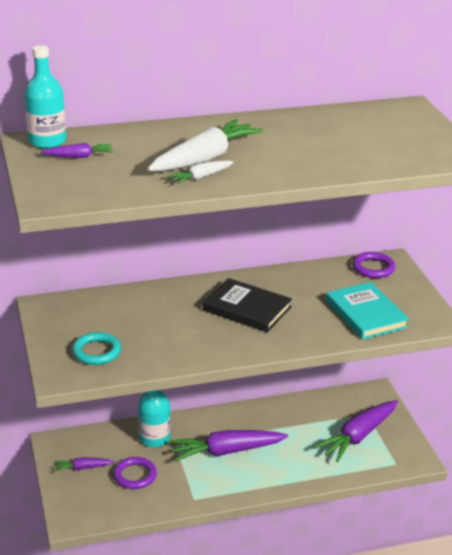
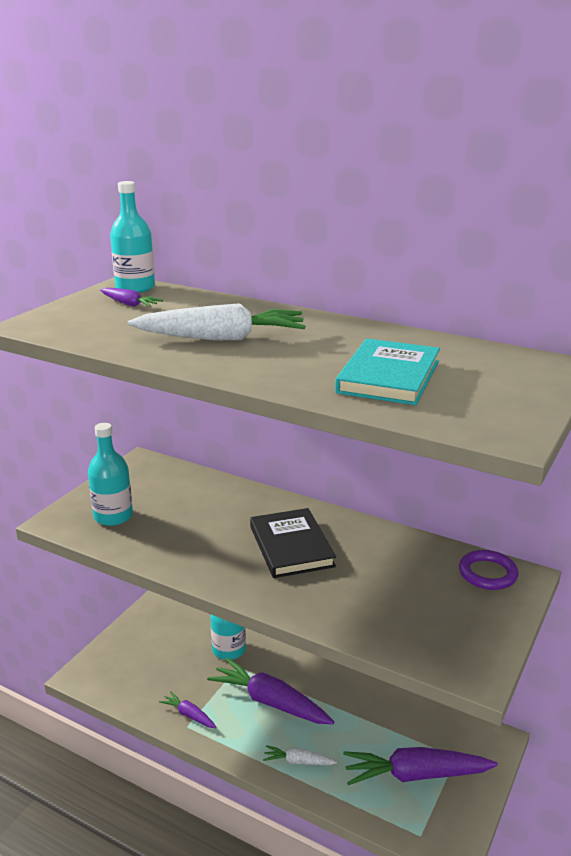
camera: 45 degrees right, 5 degrees down
(83, 468) = (146, 639): purple carrot -> purple carrot (189, 715)
(96, 352) = (113, 516): turquoise ring -> turquoise bottle
(134, 475) = (172, 672): purple ring -> none
(201, 177) = (180, 350): white carrot -> white carrot (298, 761)
(365, 314) = (402, 616): turquoise book -> turquoise book (389, 377)

